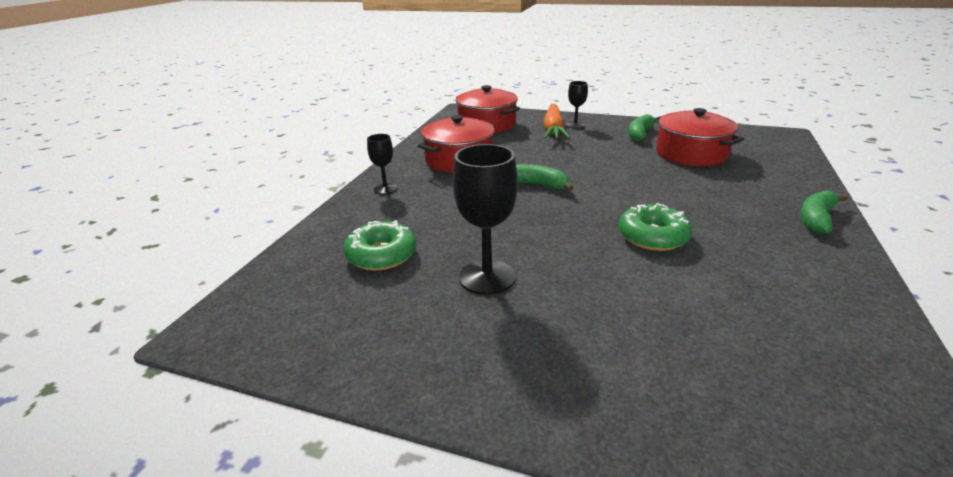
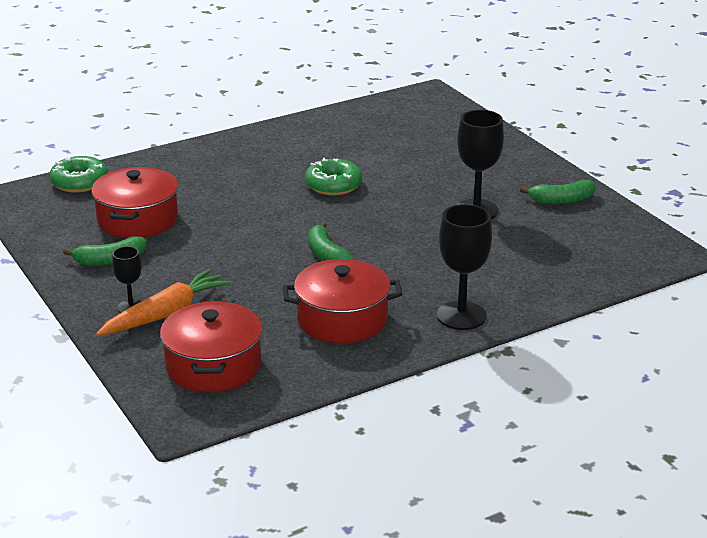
camera: 140 degrees left, 0 degrees up
(381, 255) = (528, 254): green donut -> green donut (79, 182)
(385, 189) = (461, 316): black goblet -> black goblet, size x1.79
(816, 219) = (215, 149): green banana -> green banana (561, 200)

